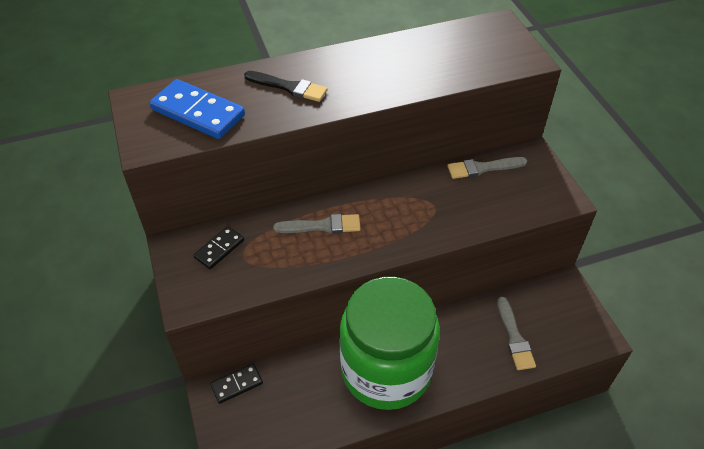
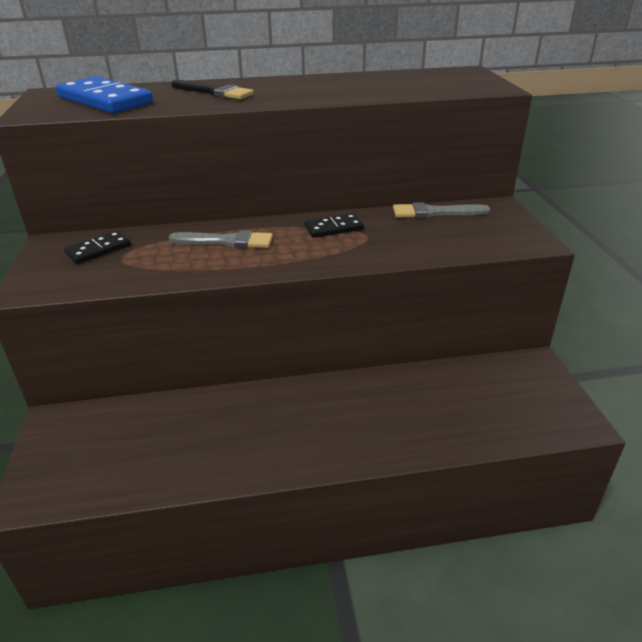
camera: 10 degrees right, 15 degrees down
(237, 384) = (86, 418): black domino -> black domino (334, 228)
(386, 370) = (278, 425): green jar -> none
(514, 337) = (458, 409): grey brush -> none

